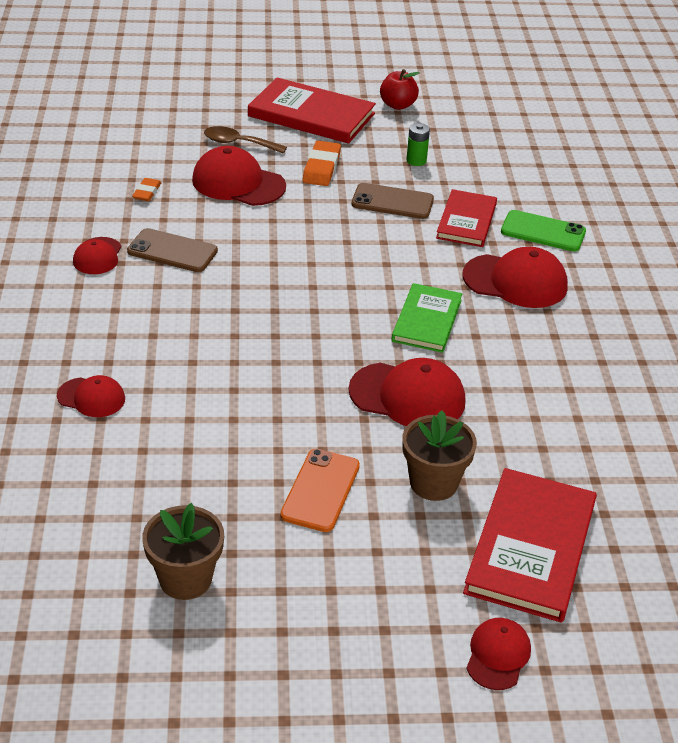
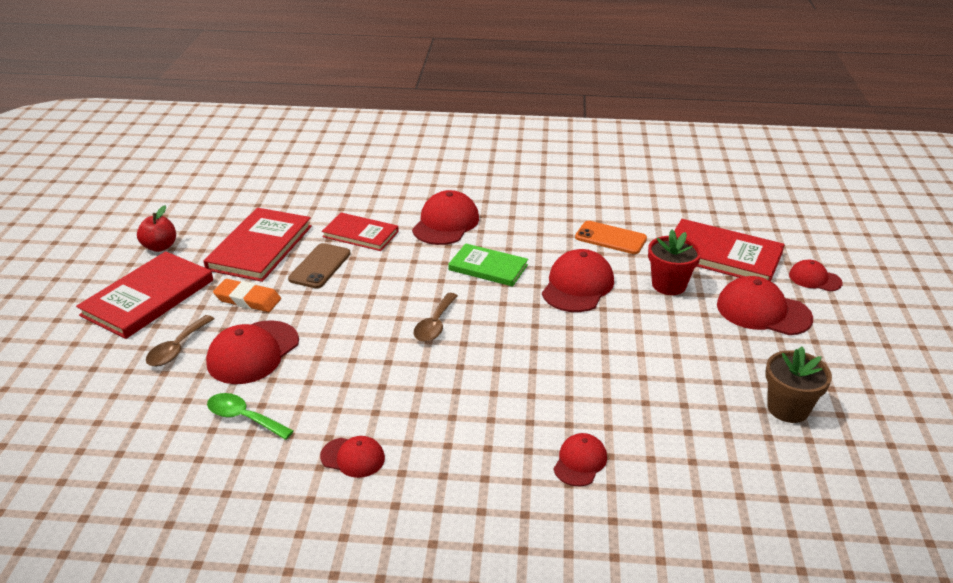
camera: 80 degrees left, 5 degrees down
(147, 192) = (243, 418): orange eraser -> green spoon
(172, 251) = (358, 402): brown phone -> none
(303, 288) = (435, 325): none -> brown spoon
(321, 490) = (683, 335): orange phone -> orange phone (610, 238)
(393, 579) = (763, 311): none -> red cap
(416, 161) = (260, 247): green battery -> red book
(433, 483) = (669, 285): brown flower pot -> red flower pot
(543, 232) = (385, 203): green phone -> none

